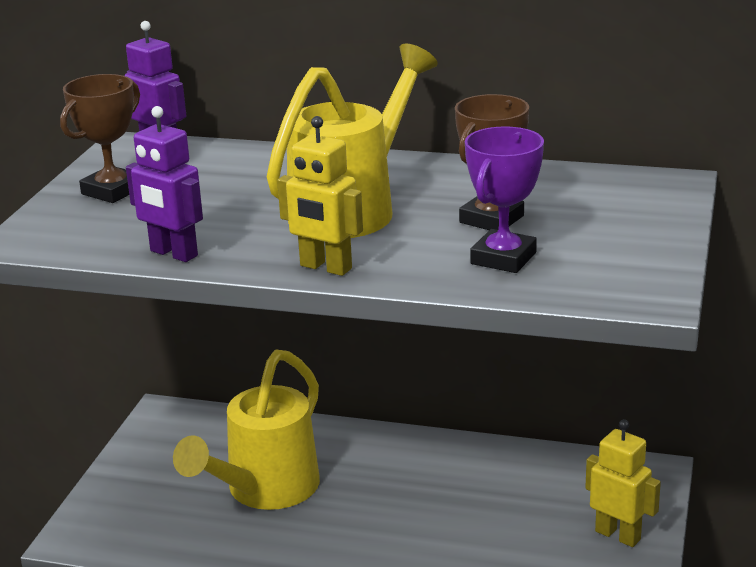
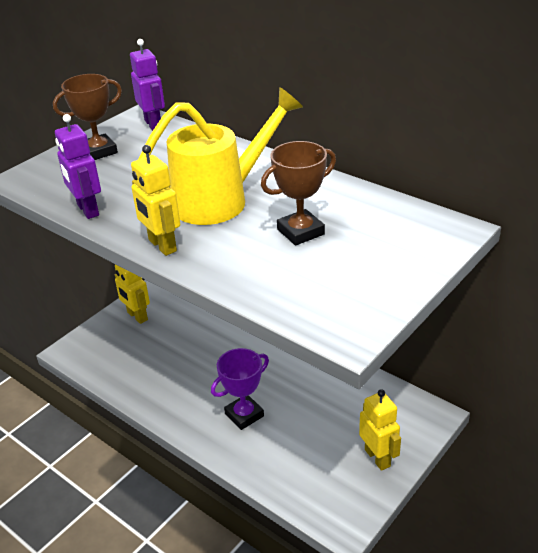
camera: 25 degrees right, 10 degrees up
(151, 467) = (137, 316): none -> yellow robot
(265, 490) = (187, 352): yellow watering can -> none
(503, 258) = (278, 269): purple trophy -> purple trophy (244, 415)

